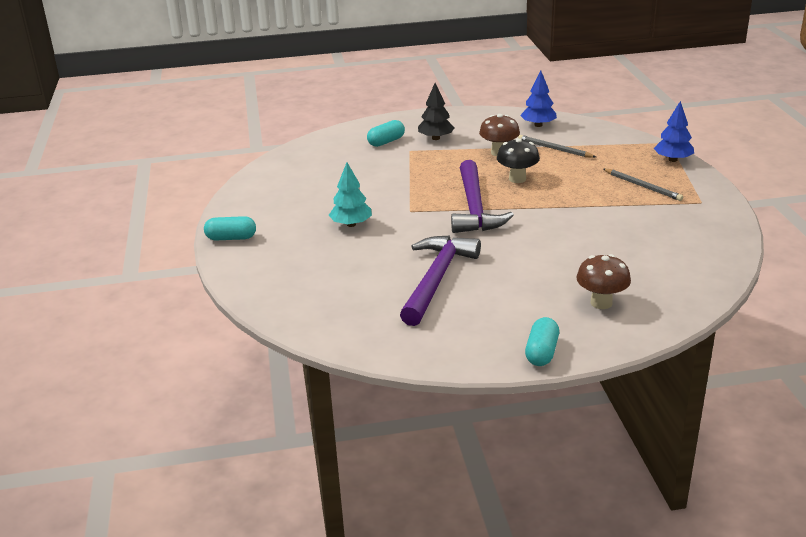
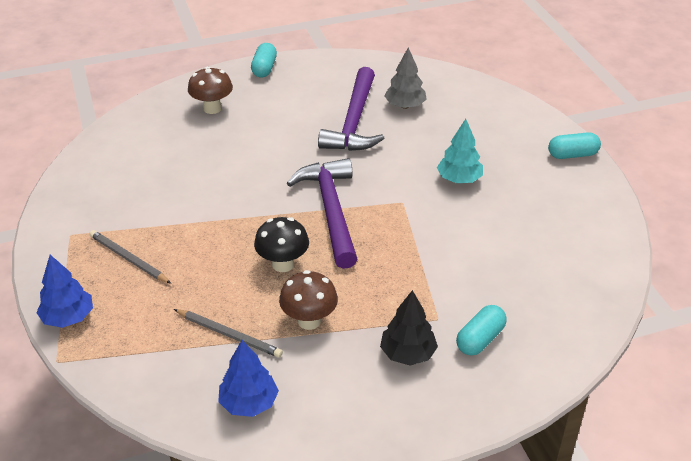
camera: 170 degrees right, 10 degrees up
(373, 293) = (405, 106): none -> grey tree

